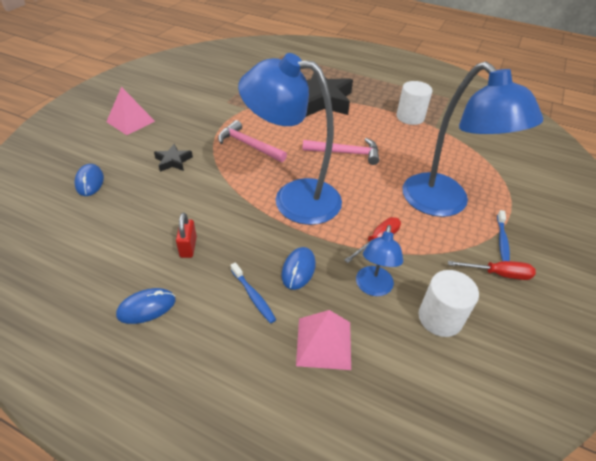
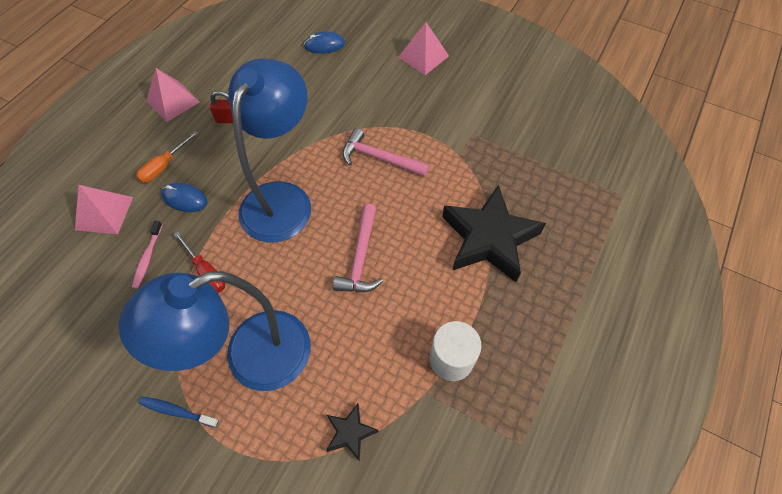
camera: 95 degrees right, 15 degrees up
(146, 307) = (172, 101): blue mouse -> pink pyramid
(173, 161) = (352, 97): black star -> black star (350, 433)
(248, 145) = (379, 158): pink hammer -> pink hammer turned 105 degrees counterclockwise
(253, 296) = (164, 166): blue toothbrush -> orange screwdriver
(373, 288) = (147, 258): blue lamp -> pink toothbrush
(440, 318) = (98, 310): white cylinder -> none
(498, 274) = (131, 387): red screwdriver -> none

